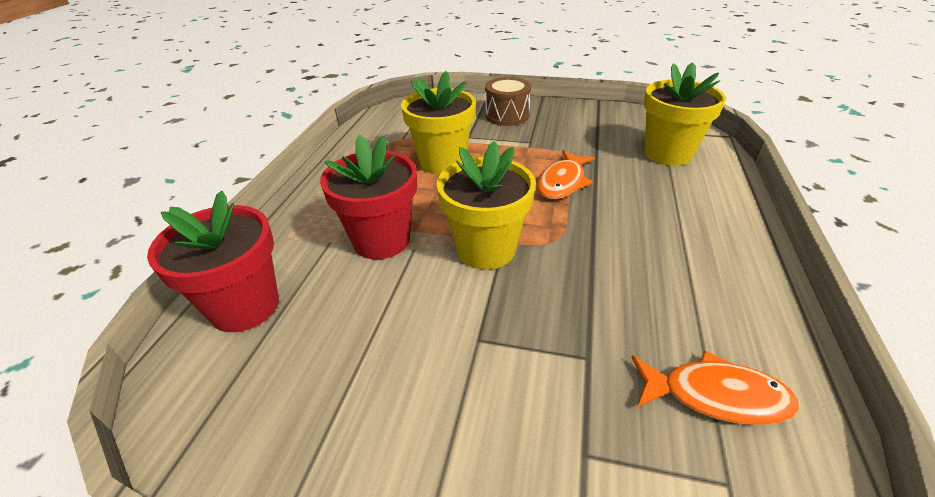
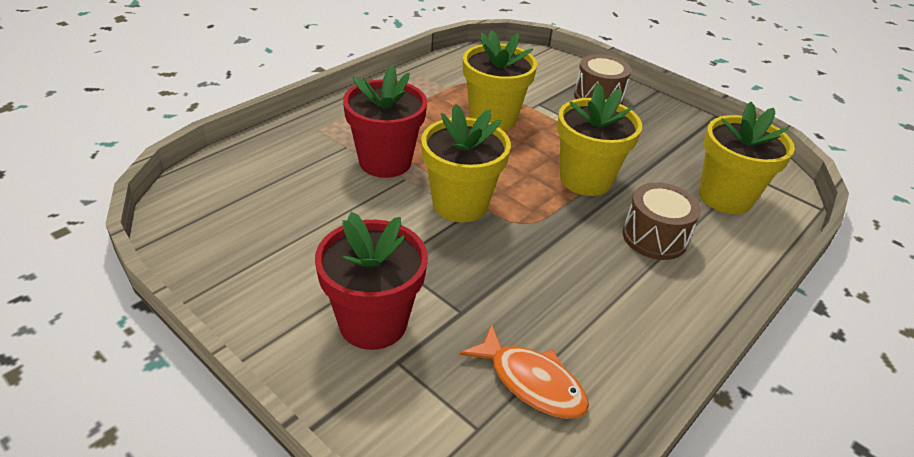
camera: 25 degrees right, 0 degrees up
(245, 306) = (255, 166): red flower pot -> red flower pot (373, 323)
(563, 182) = (585, 179): orange fish -> yellow flower pot
(658, 206) = (654, 237): none -> brown drum

